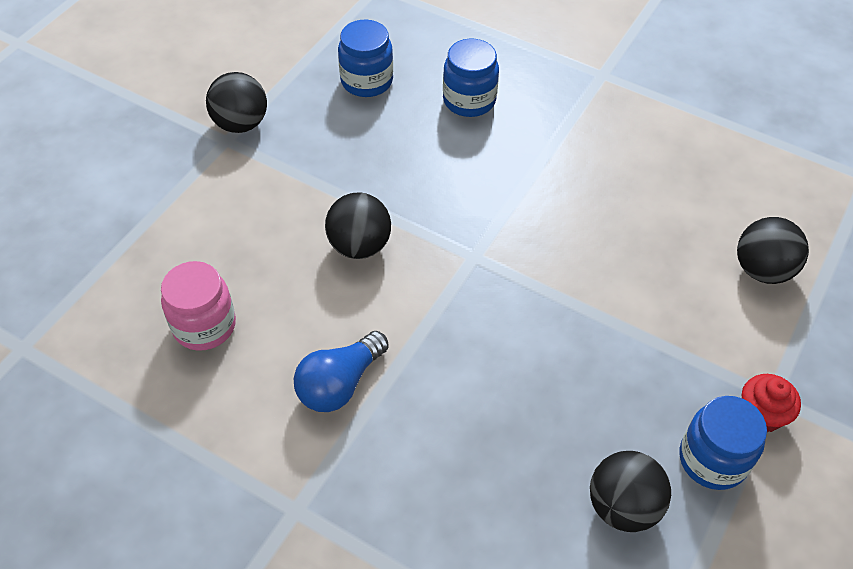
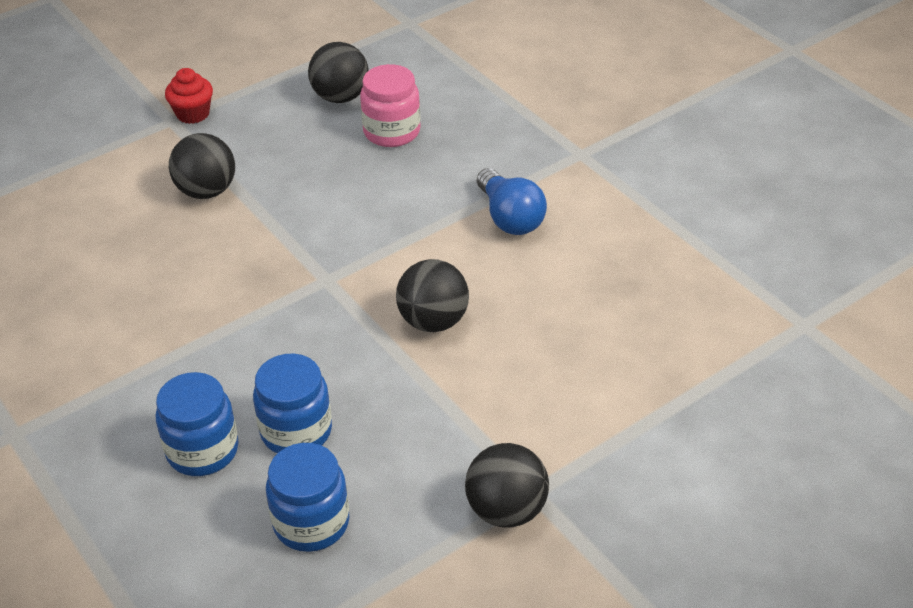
camera: 155 degrees left, 10 degrees down
(204, 325) = (618, 294): pink jar -> pink jar (392, 132)
(340, 383) = (509, 217): blue light bulb -> blue light bulb turned 90 degrees clockwise
(712, 459) = (254, 102): blue jar -> blue jar (296, 431)
(762, 270) = (80, 195): black ball -> black ball (207, 191)

